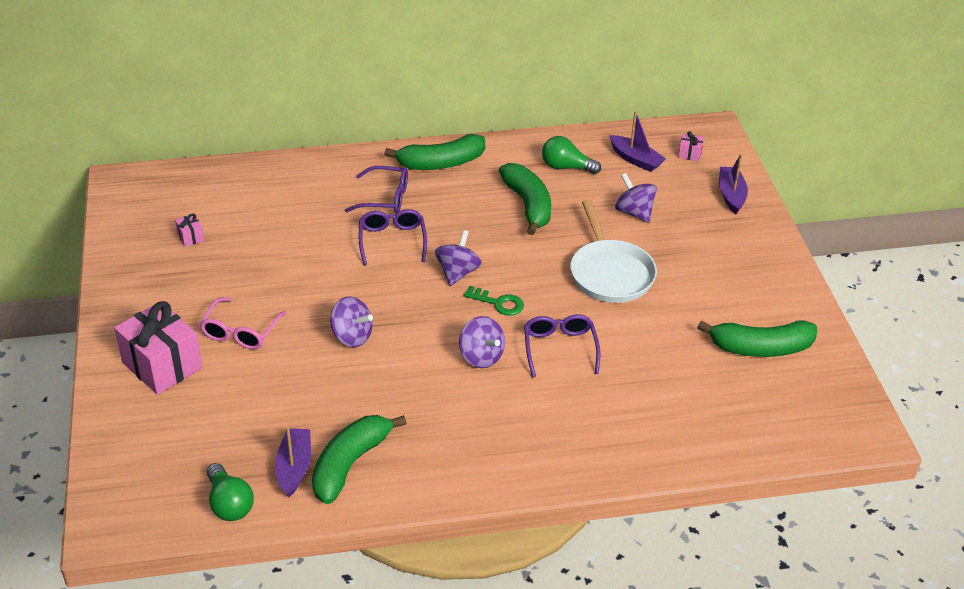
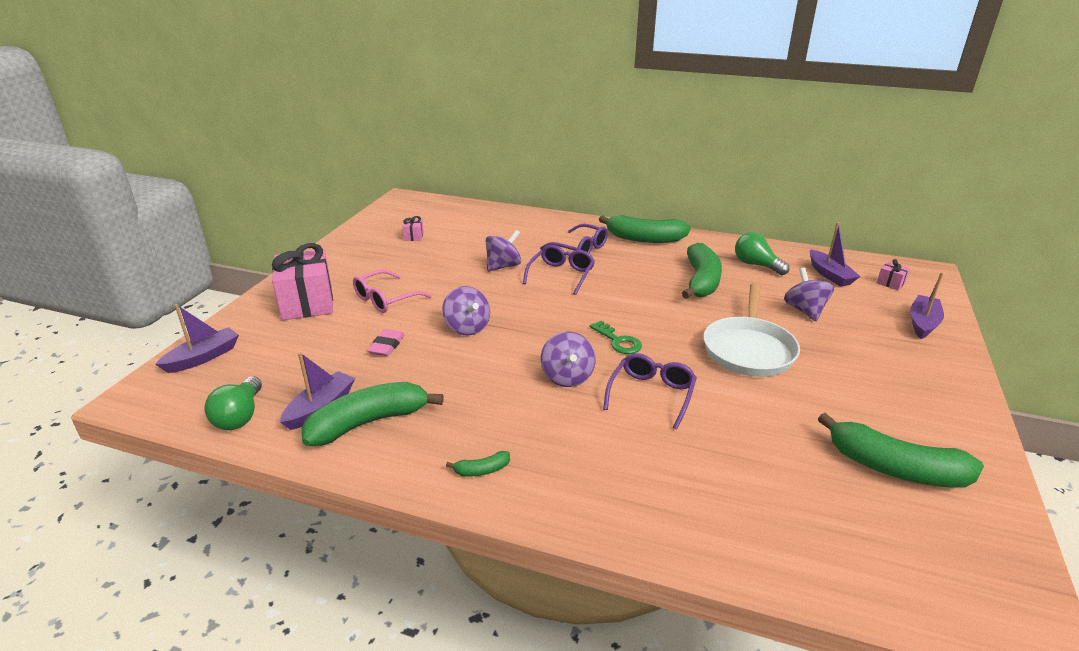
camera: 30 degrees right, 10 degrees down
(123, 464) = (203, 357): none -> purple boat
(293, 384) = (387, 346): none -> pink eraser
(457, 273) = (598, 310): purple spinning top -> purple spinning top (503, 266)
(477, 466) = (482, 470): none -> green banana

